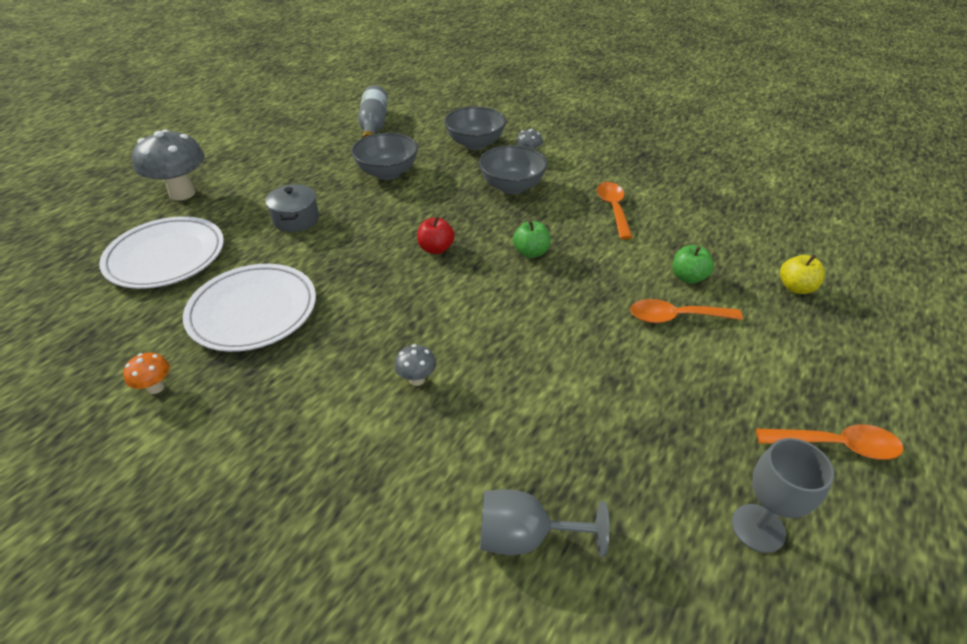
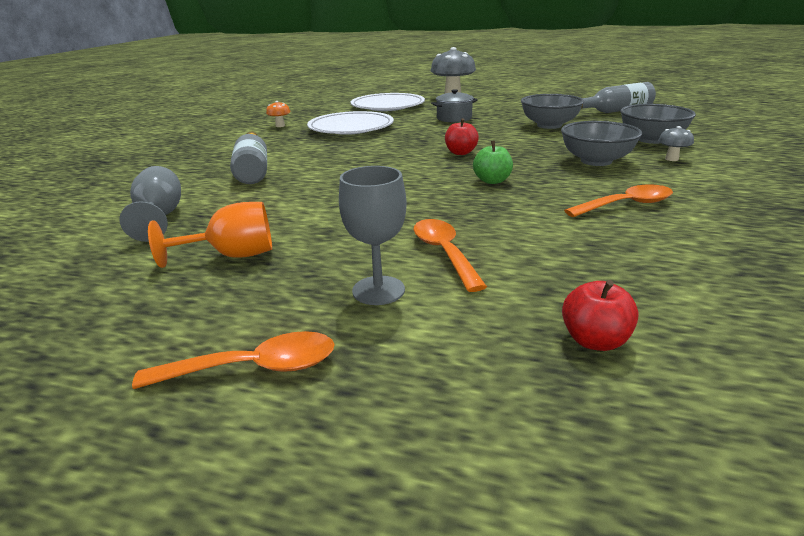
camera: 75 degrees right, 15 degrees down
(379, 432) = (253, 169): none -> grey bottle
(417, 379) = (304, 170): grey mushroom -> none
(654, 457) = (232, 256): none -> orange goblet
(688, 277) = (531, 256): green apple -> none
(758, 528) = (142, 310): grey goblet -> grey goblet (378, 290)
(795, 287) = (594, 340): yellow apple -> red apple
(836, 445) = (254, 368): orange spoon -> orange spoon turned 90 degrees counterclockwise

